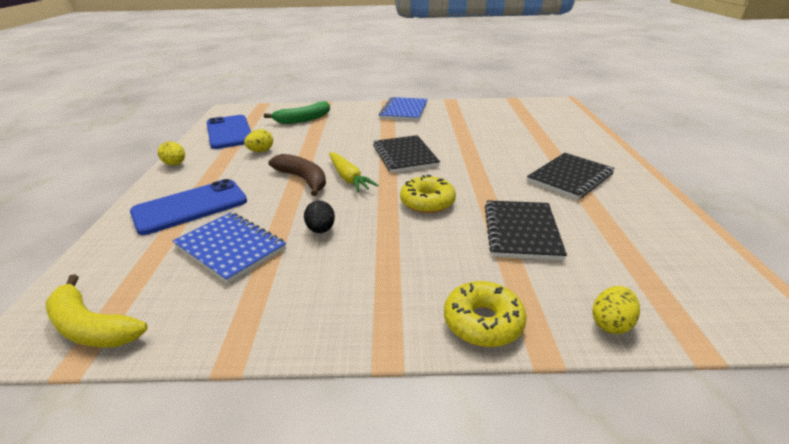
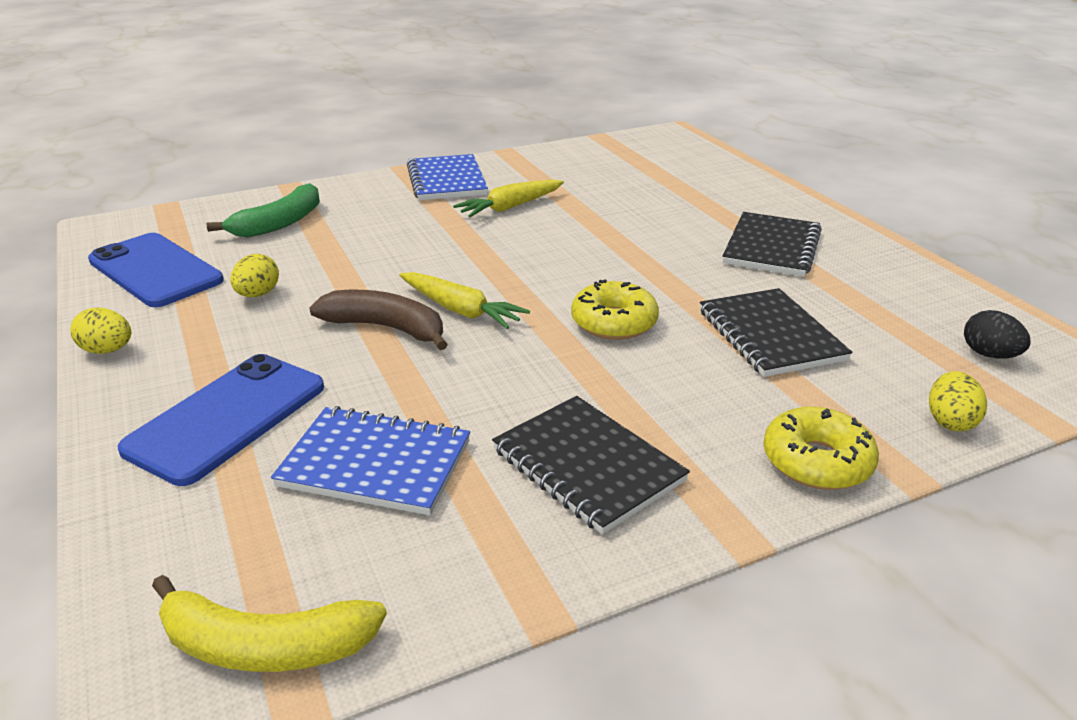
camera: 25 degrees left, 0 degrees up
(321, 230) = (494, 400): black egg -> black egg (989, 355)
(405, 156) = (517, 257): black notebook -> black notebook (587, 465)
(425, 129) = (510, 207): none -> yellow carrot

